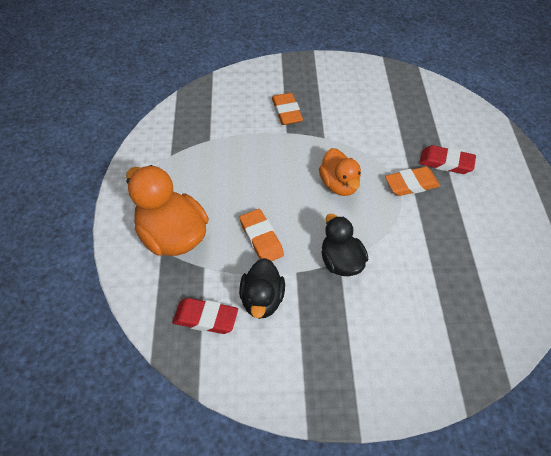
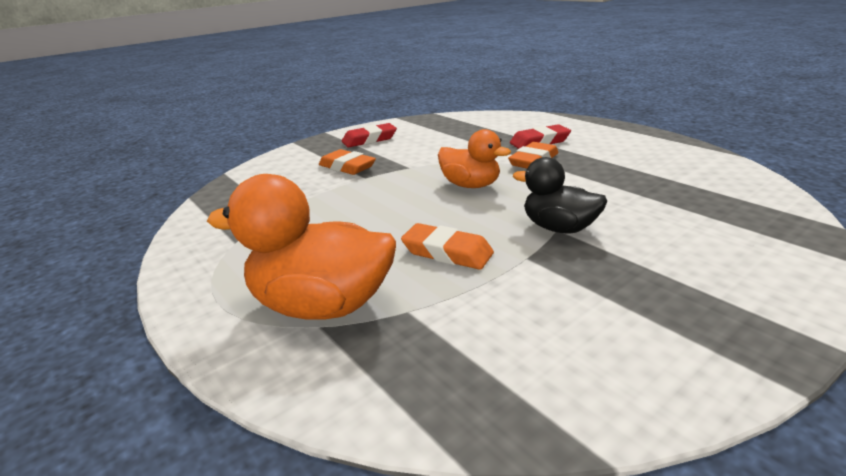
camera: 35 degrees left, 25 degrees down
(205, 318) = (483, 359): red eraser -> red eraser (369, 140)
(262, 300) = (527, 299): black duck -> none

